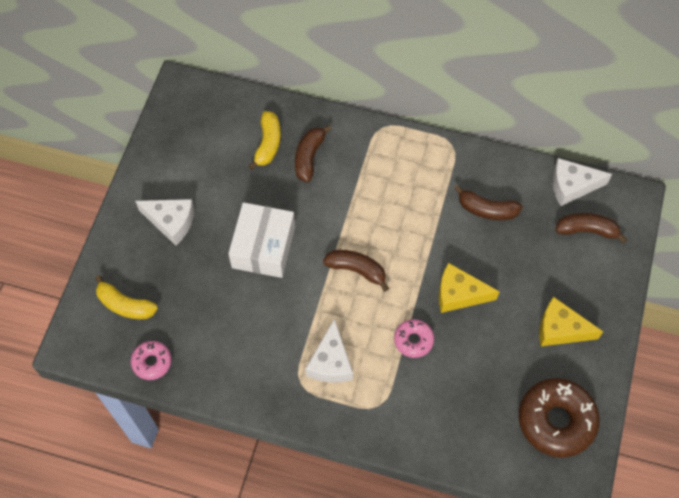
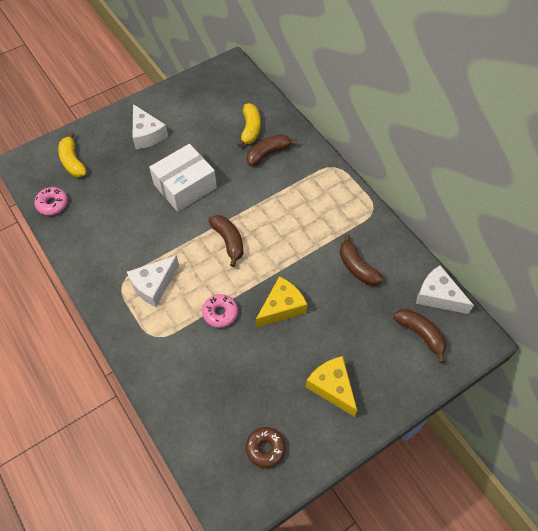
camera: 40 degrees right, 5 degrees down
(268, 144) = (250, 129): yellow banana -> yellow banana turned 45 degrees counterclockwise
(459, 294) = (281, 307): yellow cheese -> yellow cheese turned 90 degrees clockwise
(556, 420) = (265, 448): brown donut -> brown donut, size x0.52

